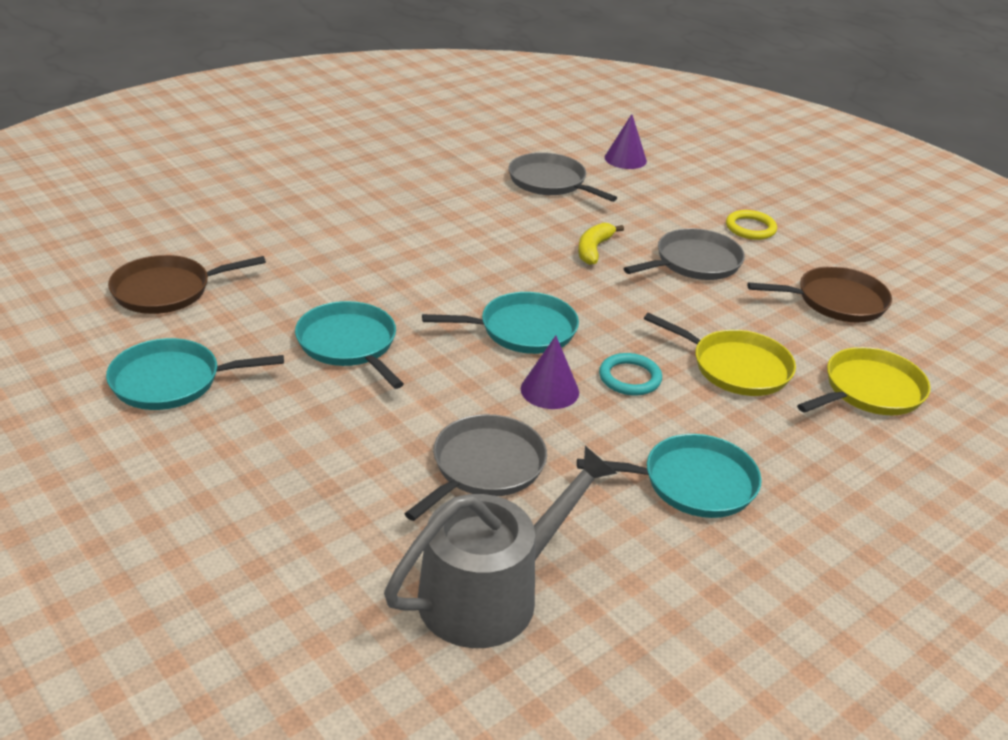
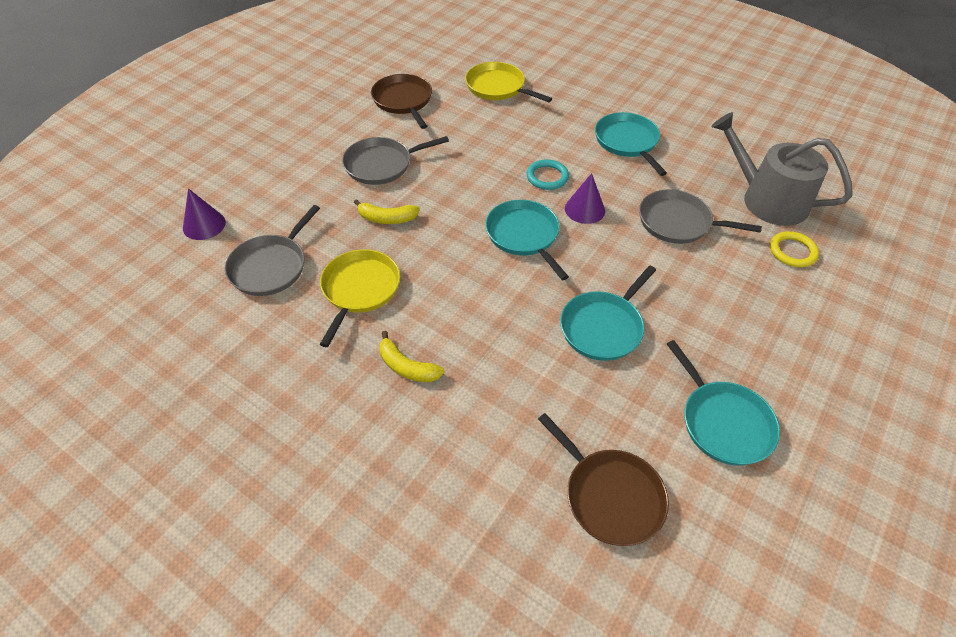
camera: 105 degrees left, 15 degrees up
(382, 225) = (407, 367): none -> yellow banana
(694, 262) = (382, 165): grey pan -> grey pan turned 60 degrees counterclockwise
(736, 367) = (506, 136): yellow pan -> yellow pan (359, 290)
(750, 228) = (314, 142): yellow ring -> yellow ring (792, 251)

